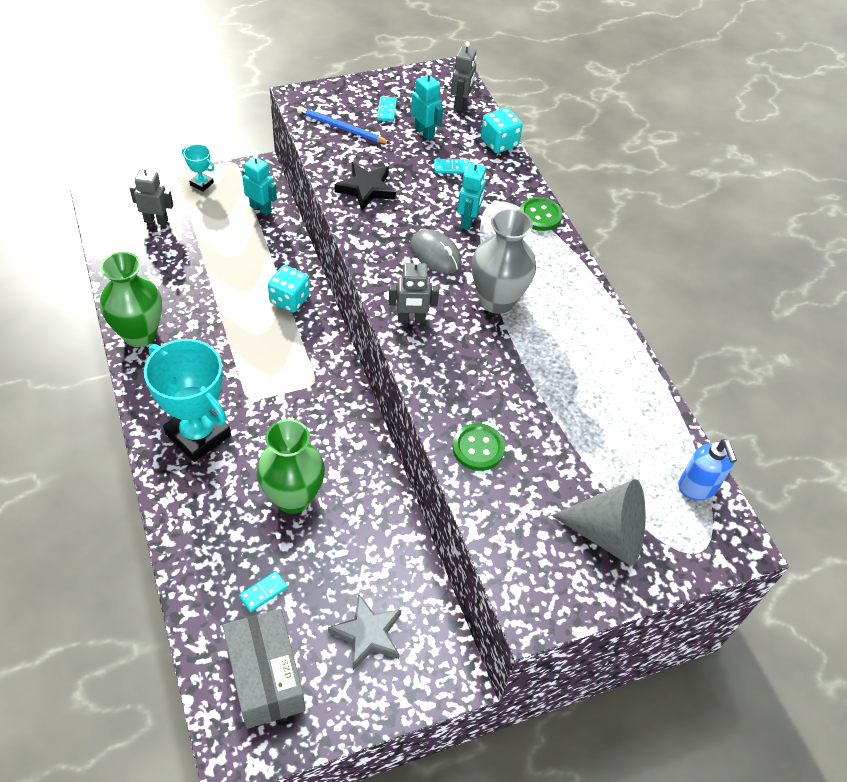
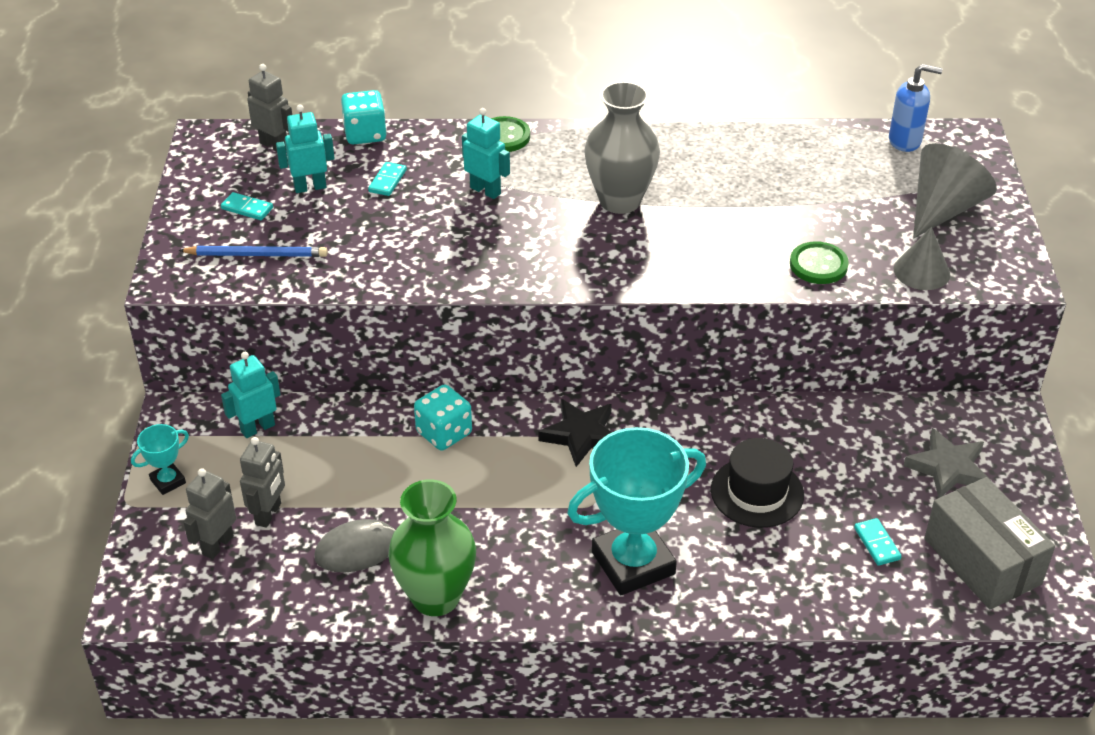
camera: 65 degrees left, 10 degrees down
(266, 677) = (982, 561): grey box -> grey box turned 60 degrees clockwise
(293, 498) = (757, 492): green vase -> black hat
(341, 128) = (257, 254): blue pencil -> blue pencil turned 135 degrees counterclockwise
(366, 189) = (386, 258): black star -> black star (581, 435)
(411, 319) = (621, 270): grey robot -> grey robot (268, 514)
(435, 254) = (527, 228): grey mouse -> grey mouse (357, 549)
(505, 529) = (921, 271): none -> grey cone

